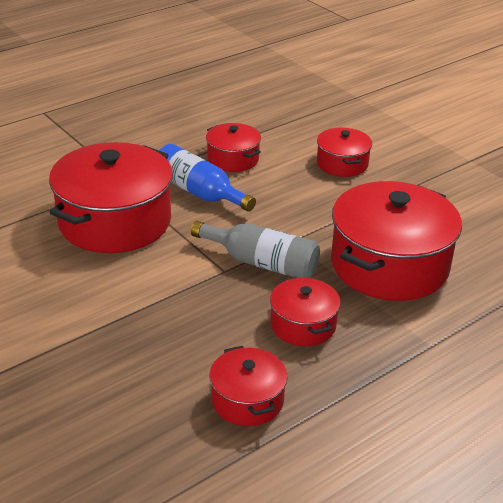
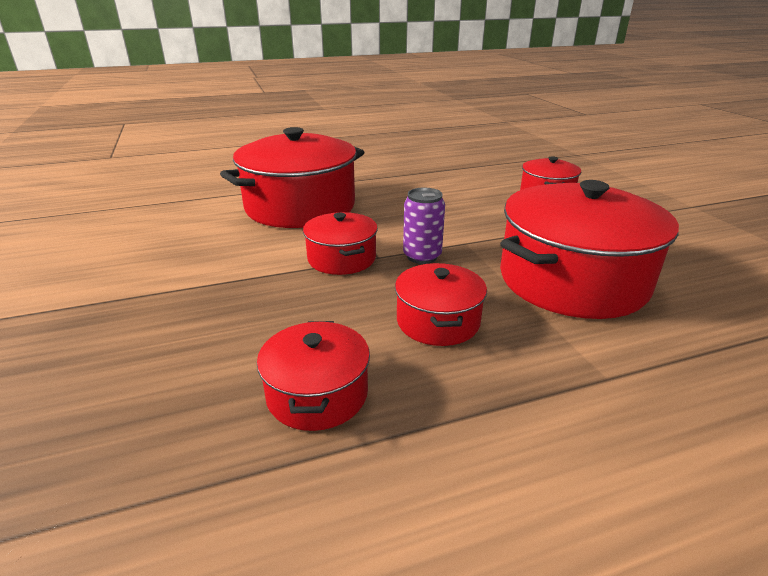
camera: 20 degrees right, 5 degrees down
(199, 192) = (393, 197): blue bottle -> none
(233, 159) = (439, 180): red pot -> red pot (341, 258)
(262, 263) = (422, 256): grey bottle -> purple can

